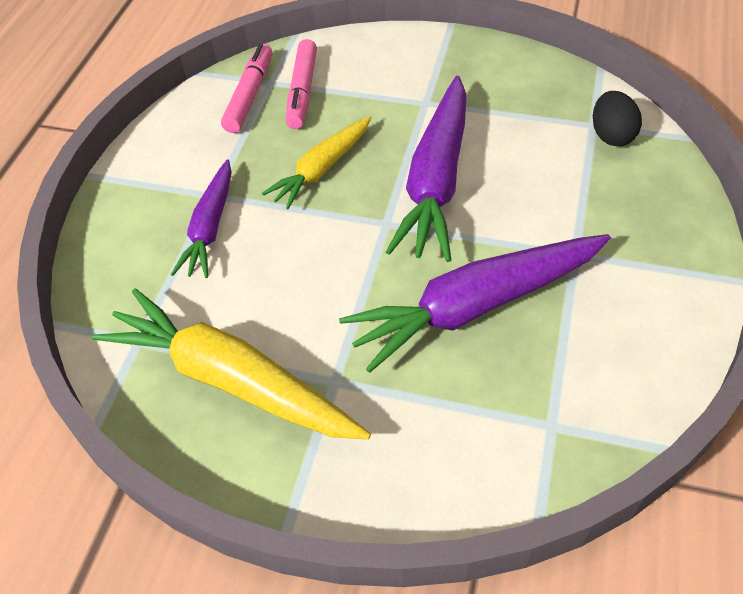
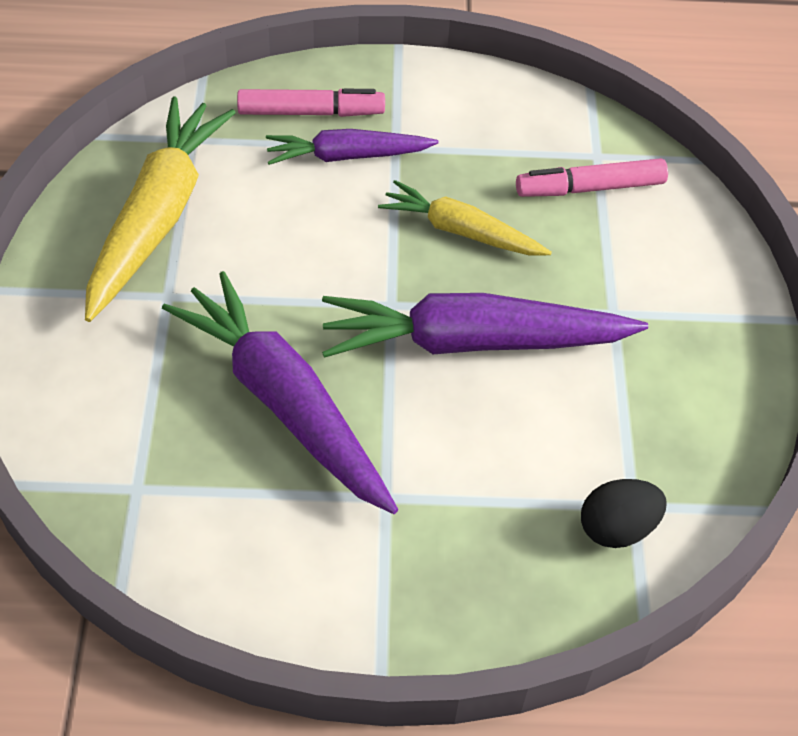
camera: 70 degrees right, 0 degrees up
(250, 95) = (566, 142): pink marker -> pink marker (311, 112)

